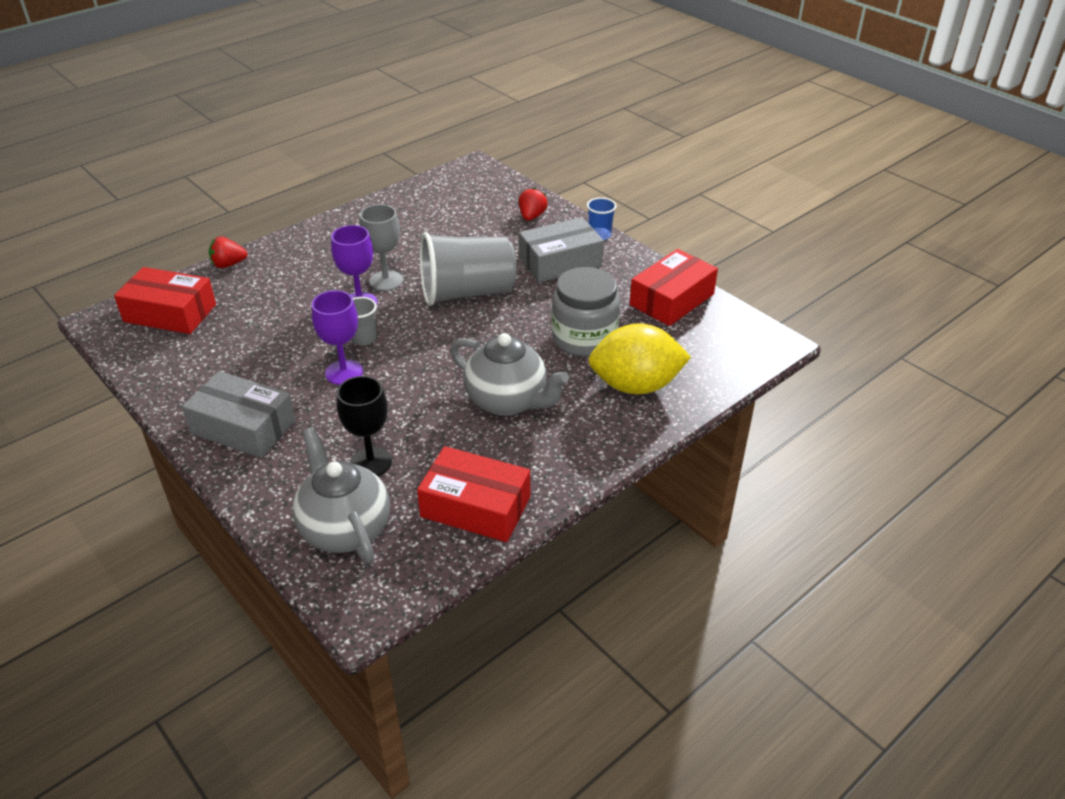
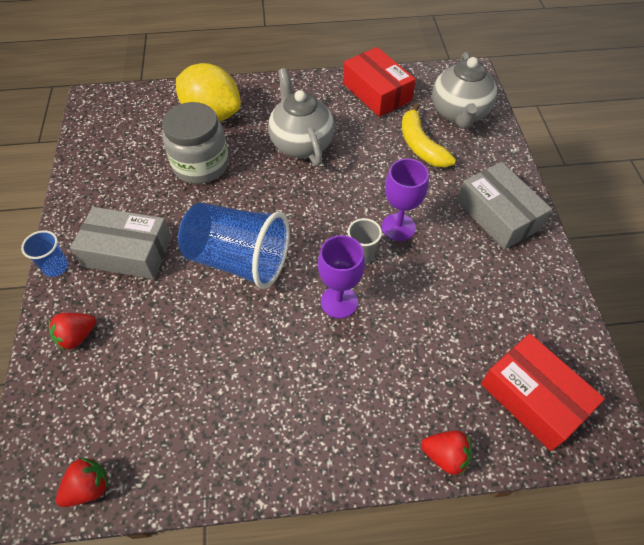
camera: 145 degrees left, 15 degrees up
(371, 462) = (420, 145): black goblet -> yellow banana
(386, 281) = (295, 320): grey goblet -> none
(442, 180) = (89, 487): none -> red strawberry
(467, 293) = (238, 260): grey cup -> blue cup
(671, 299) = (101, 164): red box -> none

